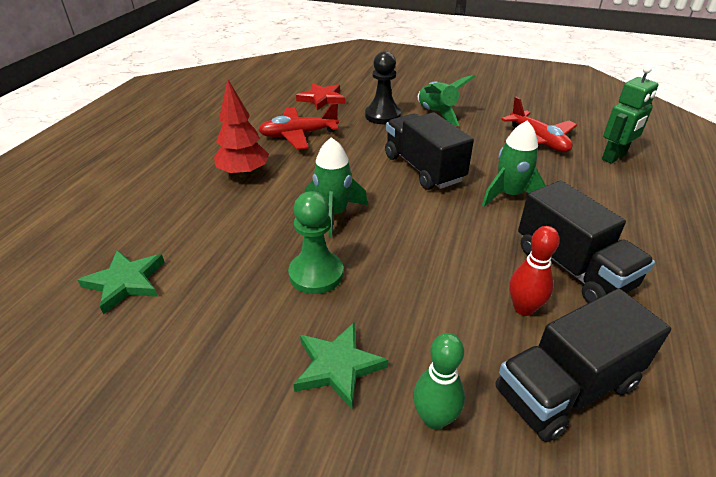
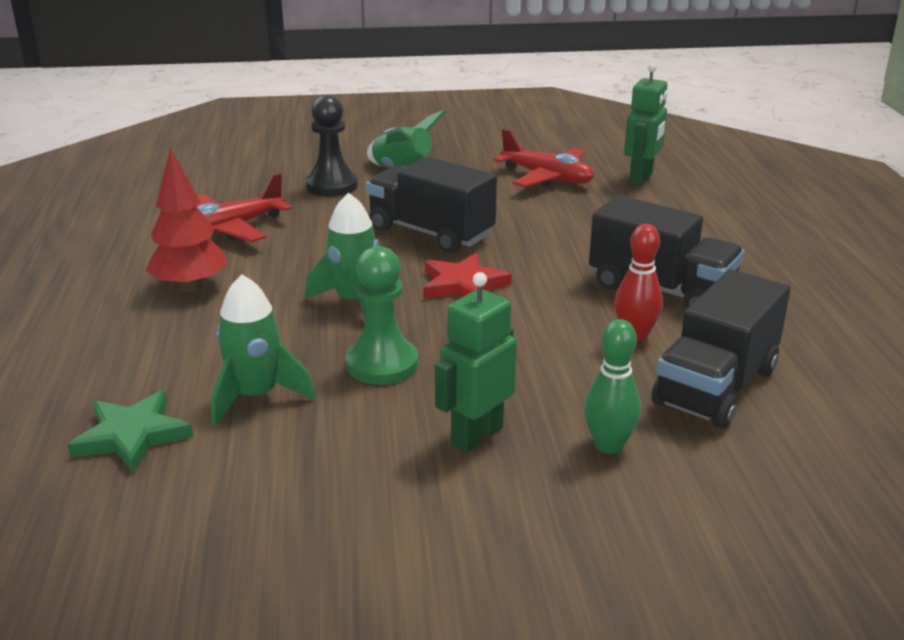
camera: 25 degrees left, 10 degrees down
(322, 99) = (227, 181): red star -> red star (463, 284)
(337, 366) = (476, 435): green star -> green robot
(509, 195) = (551, 238): green rocket -> green rocket (256, 396)

